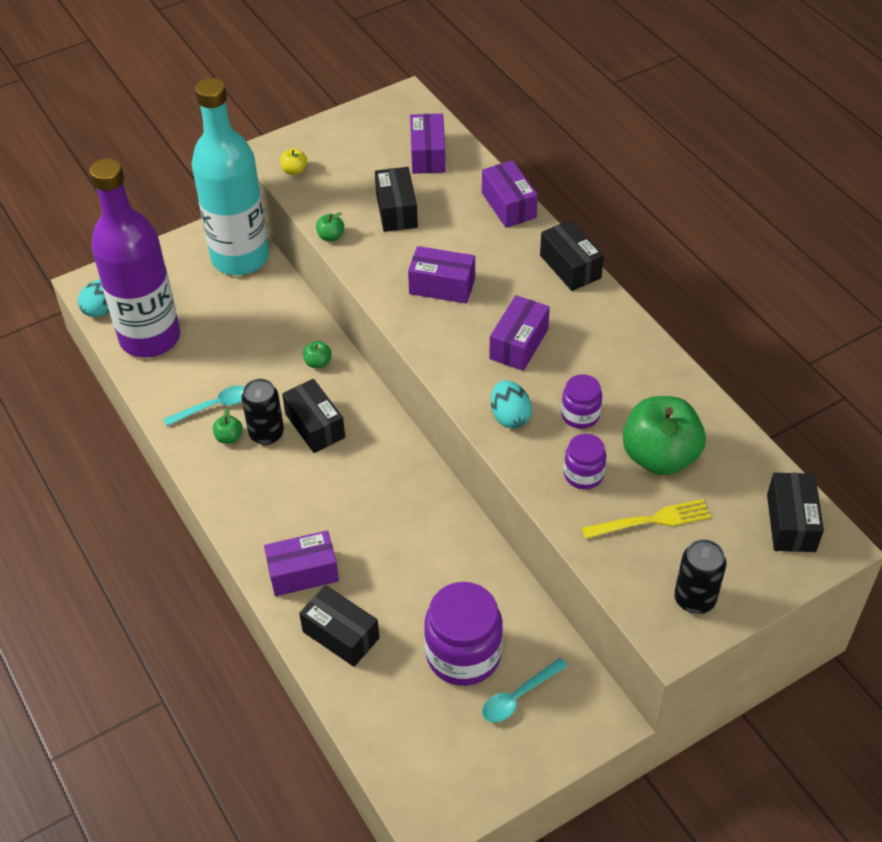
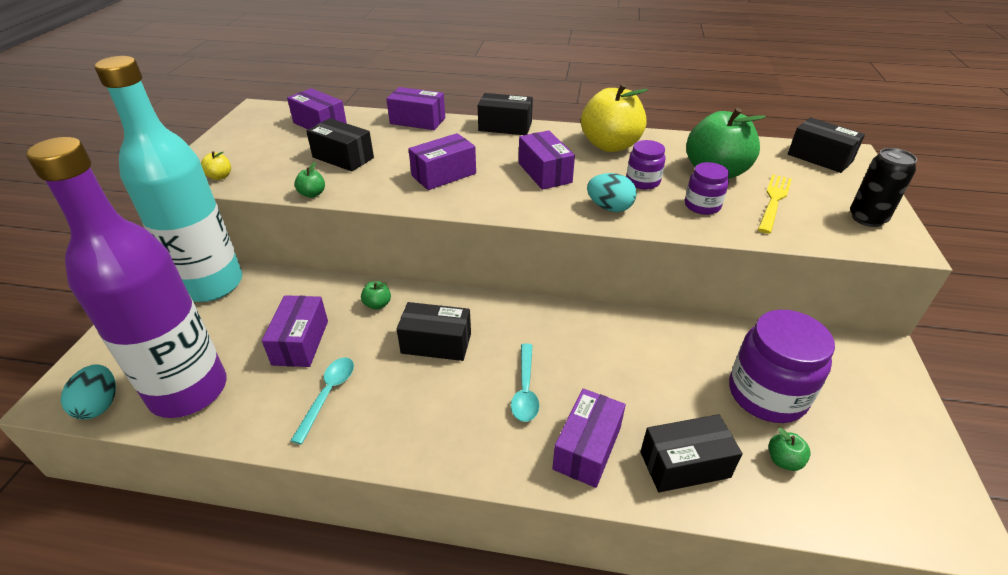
camera: 50 degrees left, 10 degrees down
(229, 437) = (375, 405): green apple -> green apple (783, 460)
(240, 354) = (300, 342): none -> purple box
(266, 434) = (405, 378): black can -> none
(518, 696) = (834, 387): turquoise spoon -> turquoise spoon (525, 390)
(623, 357) = (610, 145): none -> yellow apple

